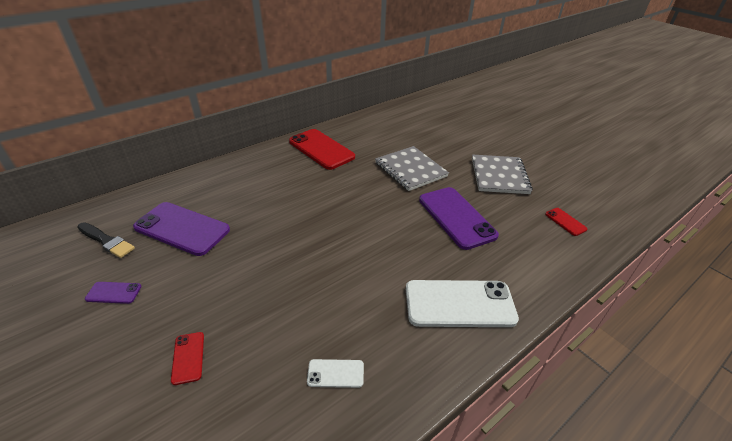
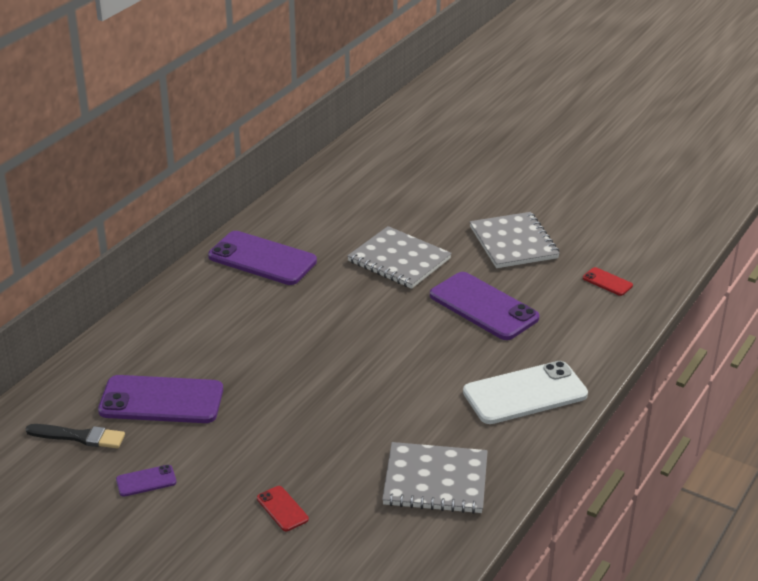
camera: 20 degrees left, 5 degrees down
(321, 149) = (262, 259): red phone -> purple phone
(335, 373) = (435, 481): white phone -> grey notebook

